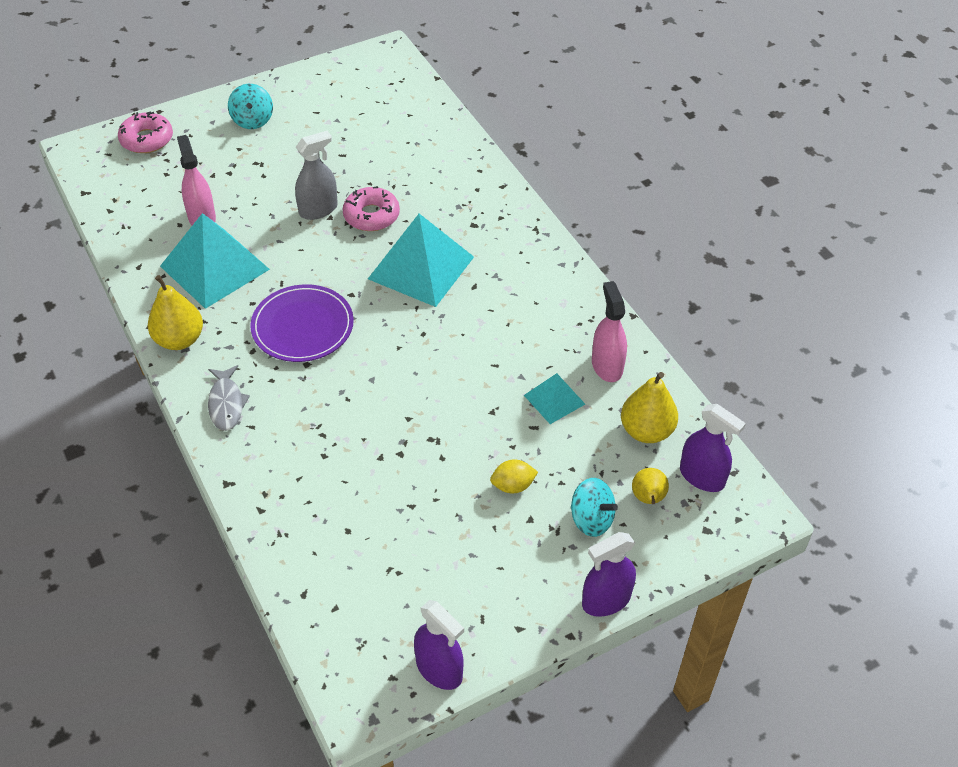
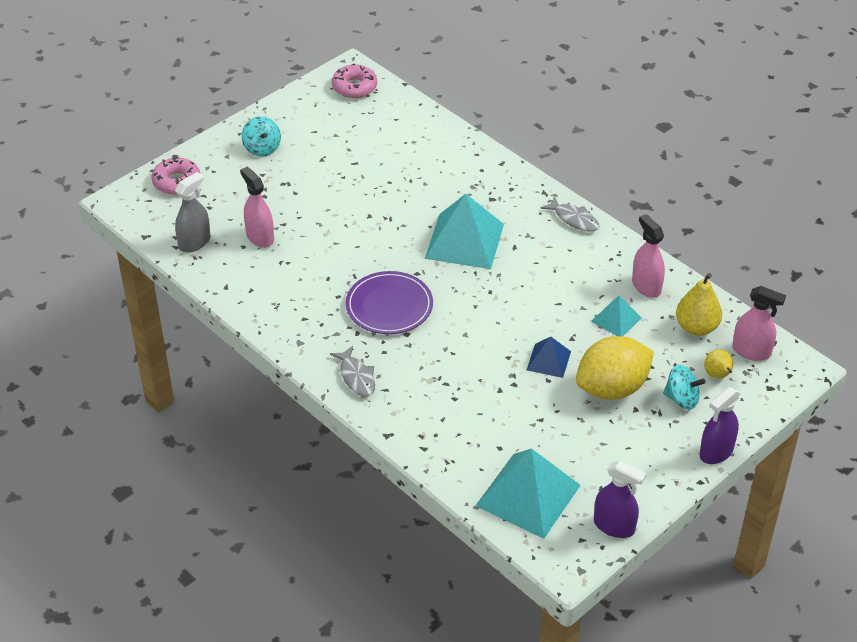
camera: 15 degrees left, 5 degrees down
(179, 340) = (292, 337): yellow pear -> none
(214, 267) = (291, 275): turquoise pyramid -> turquoise pyramid (528, 495)
(318, 209) = (356, 211): grey spray bottle -> grey spray bottle (194, 242)
(371, 215) = (403, 208): pink donut -> pink donut (354, 87)
(453, 433) = (548, 360): none -> blue pyramid
(513, 486) = (612, 388): yellow lemon -> yellow lemon, size x2.27
(556, 267) = (574, 219): none -> grey fish
(702, 477) = (751, 351): purple spray bottle -> pink spray bottle

